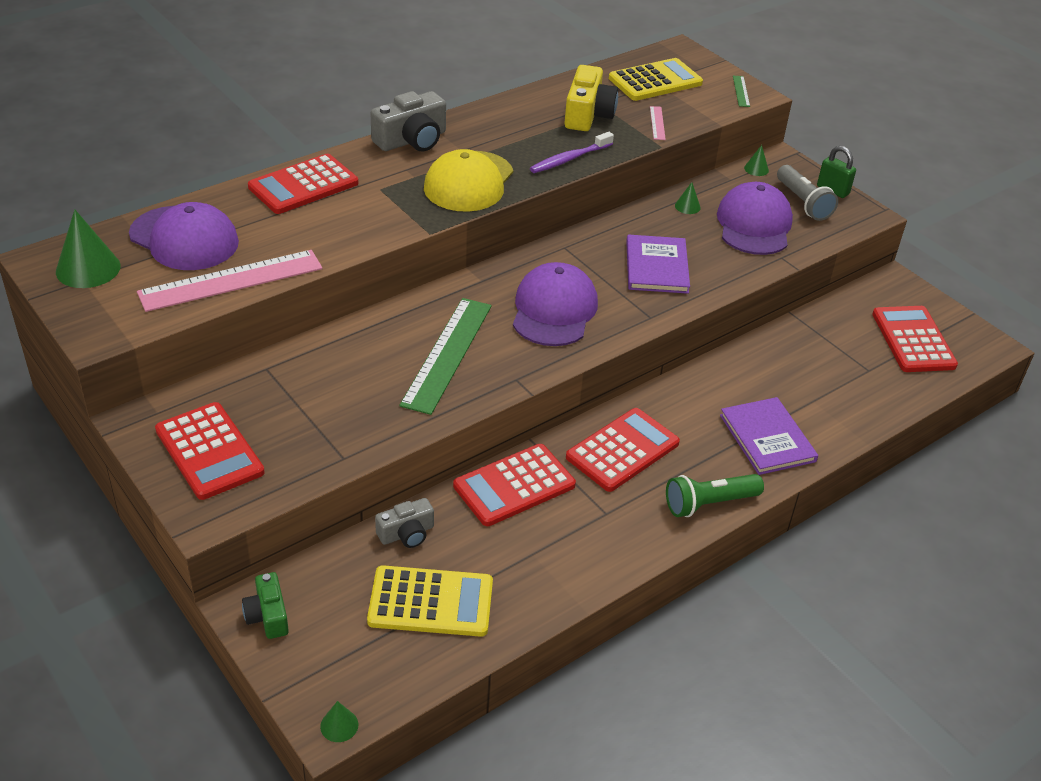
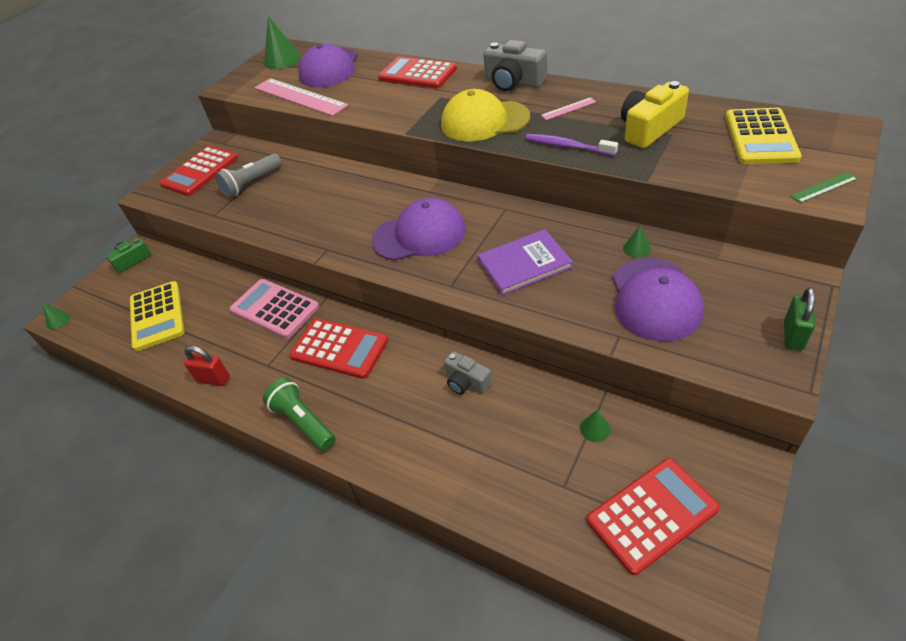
camera: 75 degrees right, 5 degrees up
(406, 533) = (211, 282): grey camera -> grey camera (466, 382)
(447, 354) = (335, 210): green ruler -> none
(514, 485) = (275, 309): red calculator -> pink calculator
(588, 114) = (649, 128): yellow camera -> yellow camera turned 150 degrees clockwise
(595, 564) = (213, 379): none -> red padlock
(655, 81) = (760, 137): yellow calculator -> yellow calculator turned 60 degrees clockwise
(657, 123) = (685, 164): pink ruler -> pink ruler (568, 108)
(754, 225) = (655, 299): purple cap -> purple cap turned 105 degrees clockwise
(756, 169) = (759, 268): green cone -> green cone (595, 428)
(767, 438) = (405, 434): purple book -> none
(803, 203) = (738, 320): grey flashlight -> grey flashlight (251, 183)

